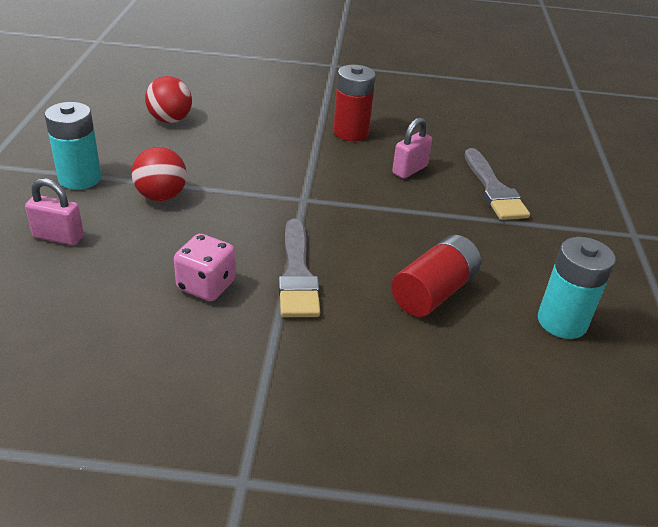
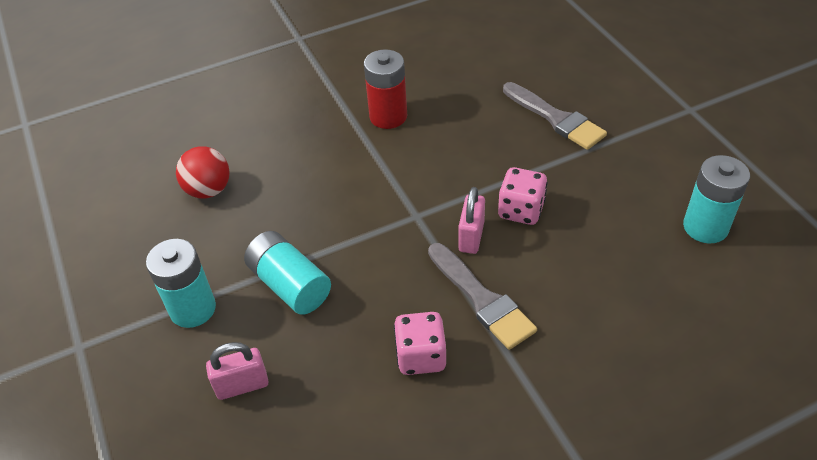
camera: 25 degrees left, 10 degrees up
(161, 196) = (290, 285): red ball -> turquoise battery
(396, 233) = (521, 210): none -> pink dice
(409, 170) = (474, 134): pink padlock -> pink padlock (471, 237)
(433, 292) = (597, 254): red battery -> none

